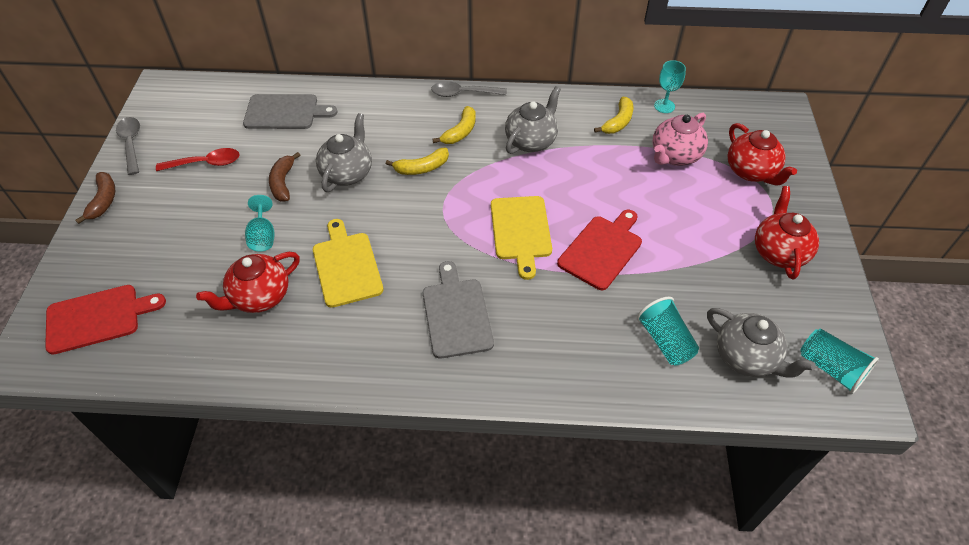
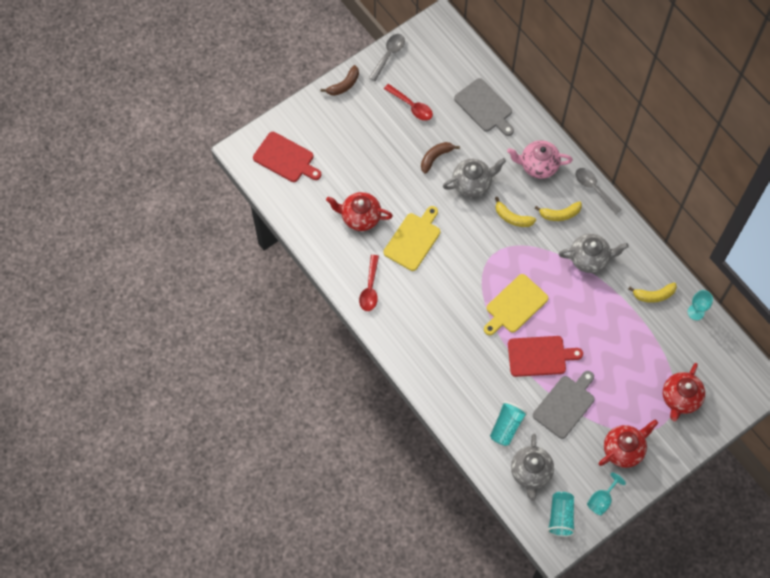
camera: 50 degrees right, 15 degrees up
(263, 236) = (394, 183): turquoise goblet -> turquoise goblet (601, 500)
(354, 353) = (370, 288): none -> red spoon
(456, 314) = (432, 316): grey cutting board -> grey cutting board (565, 404)
(674, 156) = (653, 347): pink teapot -> pink teapot (538, 165)

